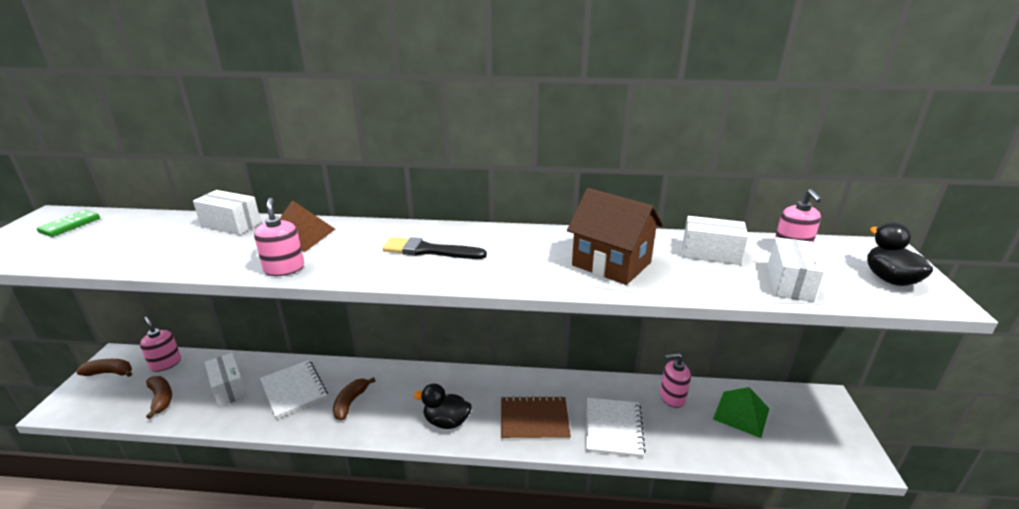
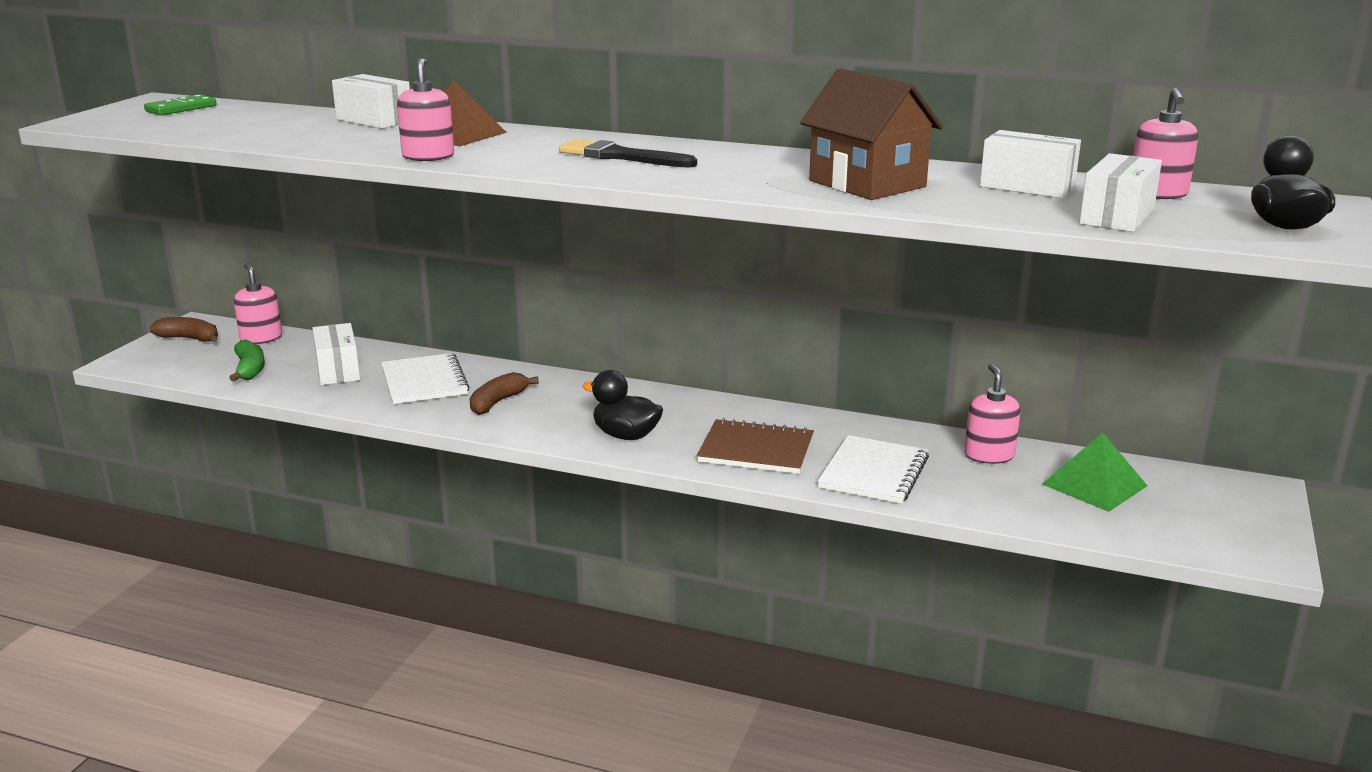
camera: 15 degrees right, 5 degrees down
(161, 399) = (249, 369): brown banana -> green banana
(672, 397) = (989, 455): pink soap dispenser -> pink soap dispenser turned 75 degrees clockwise

